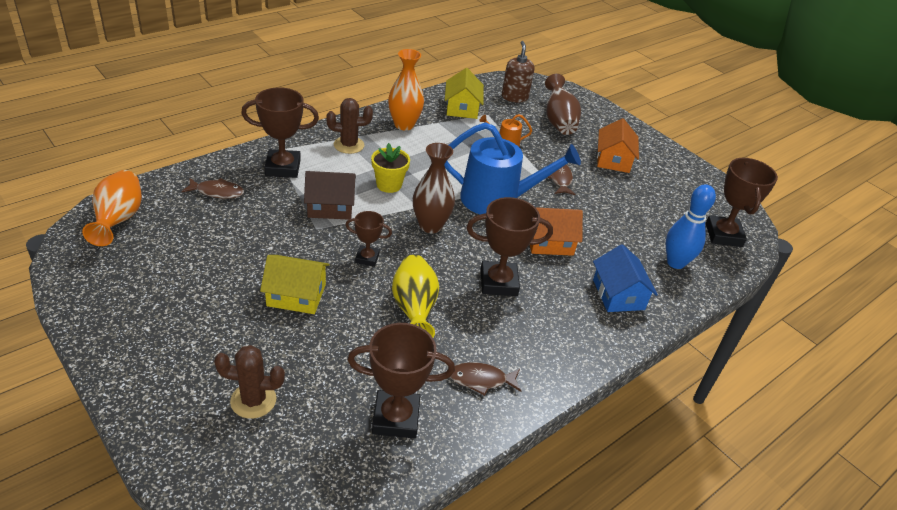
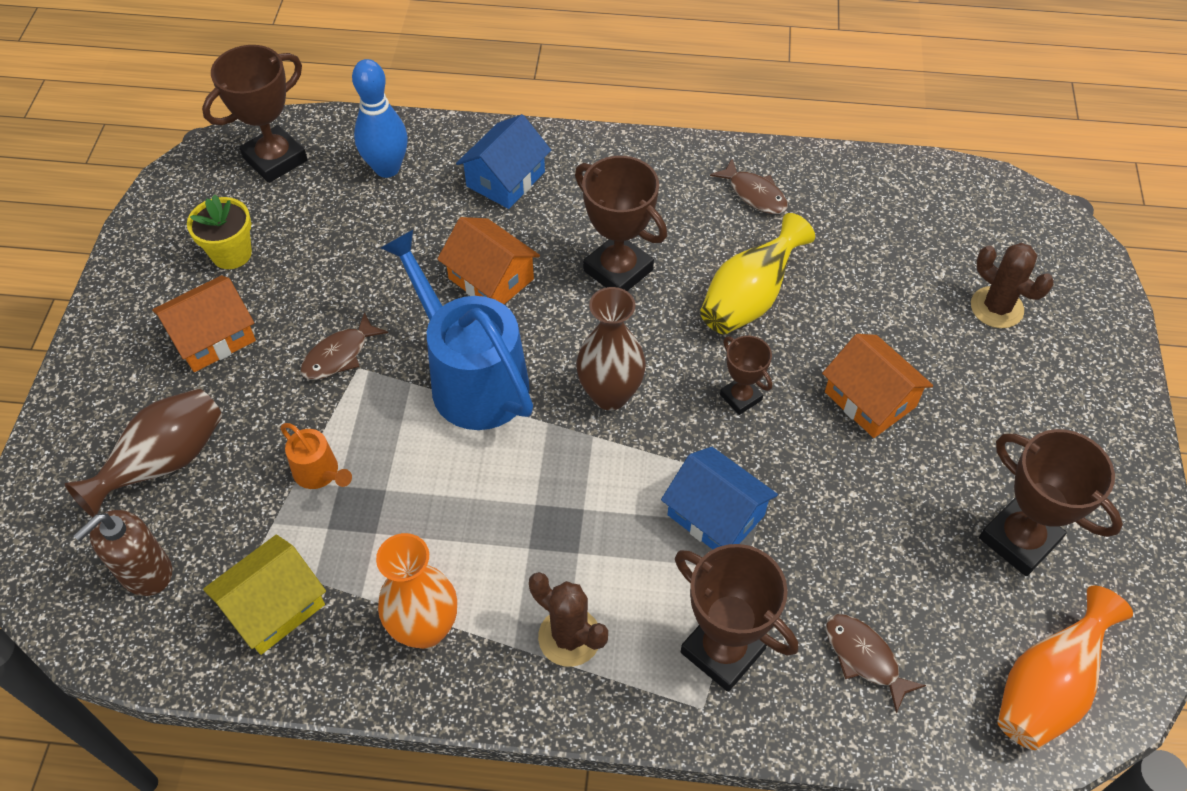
camera: 130 degrees left, 15 degrees up
(296, 295) = (870, 399): yellow house -> orange house
(330, 207) = (716, 515): brown house -> blue house
(389, 185) = (592, 503): yellow flower pot -> yellow flower pot (231, 254)
(396, 418) = (869, 212): brown trophy -> brown trophy (1019, 539)

